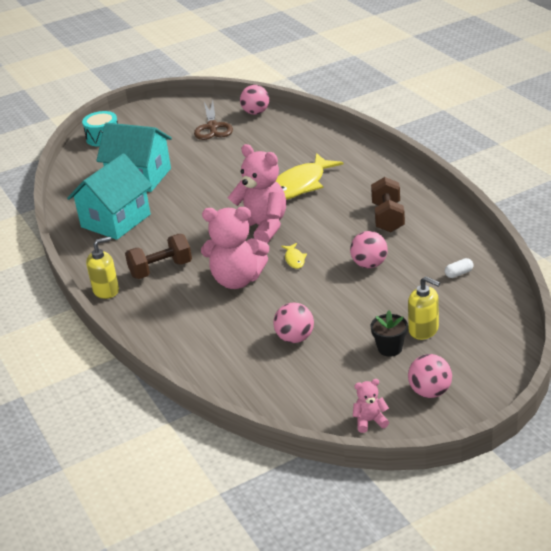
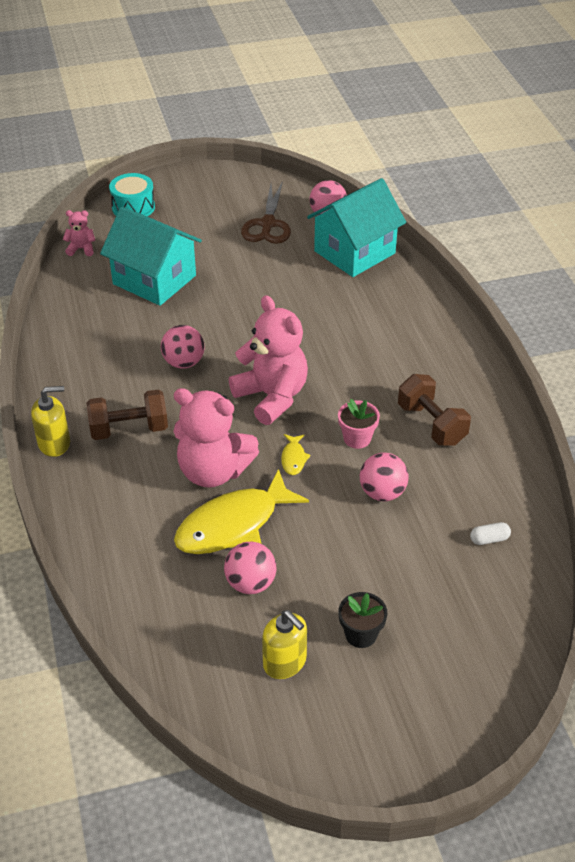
camera: 10 degrees right, 10 degrees up
(116, 221) = (103, 339): turquoise house -> turquoise house (354, 252)
(299, 185) = (340, 343): yellow fish -> yellow fish (233, 524)
(336, 237) = (357, 438): none -> pink flower pot
(370, 421) = (295, 743): pink teddy bear -> pink teddy bear (81, 249)
(388, 217) = (431, 424): brown dumbbell -> brown dumbbell turned 45 degrees counterclockwise
(423, 330) = (413, 617): yellow soap dispenser -> yellow soap dispenser (285, 662)
(430, 392) = (386, 720): pink ball -> pink ball (184, 362)

